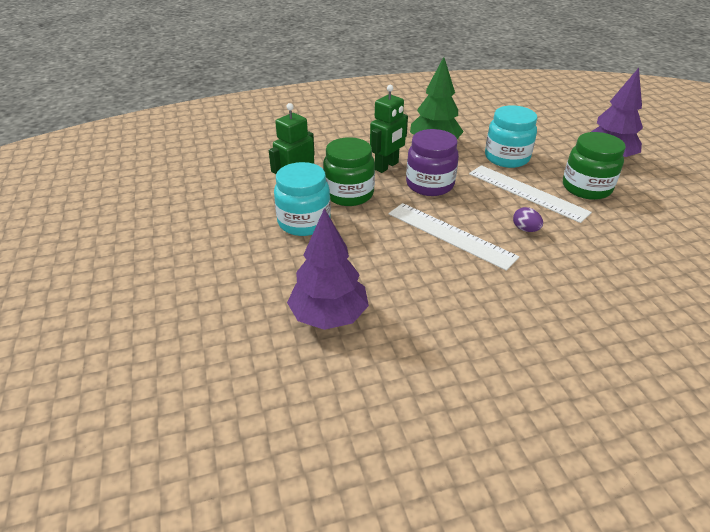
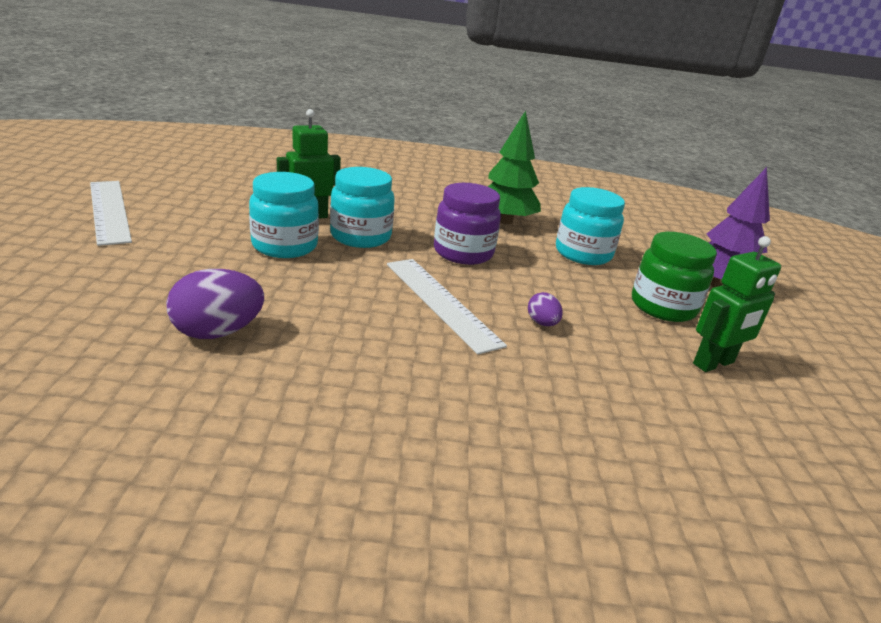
camera: 15 degrees right, 10 degrees down
(329, 316) = (217, 332): purple tree -> purple egg
(349, 194) = (360, 236): green jar -> turquoise jar
(387, 166) = (429, 225): green robot -> green robot (714, 363)
(527, 192) = (578, 290): white ruler -> white ruler (109, 211)

